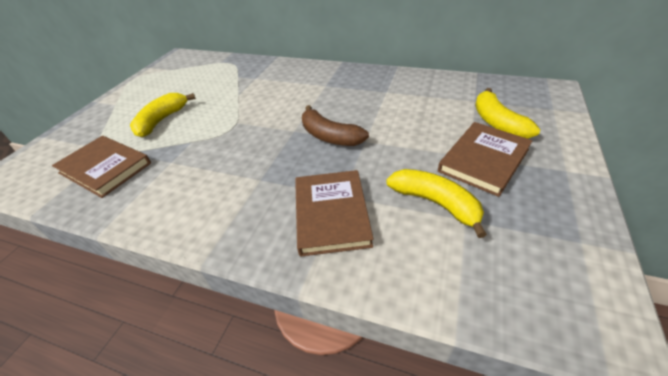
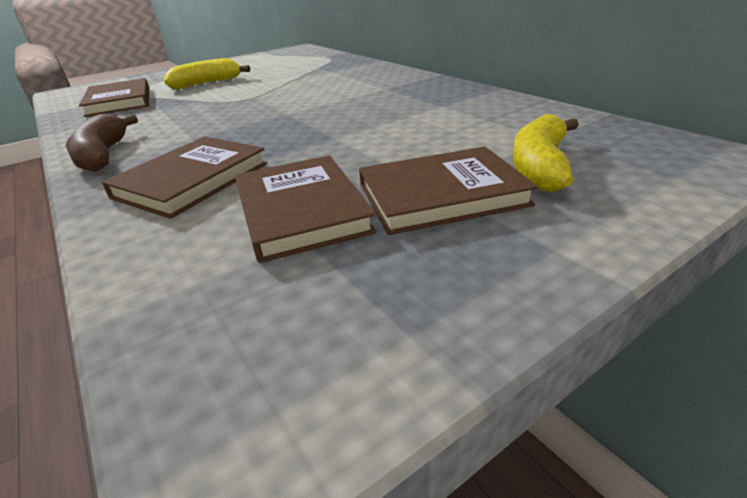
camera: 35 degrees right, 10 degrees down
(329, 136) = (309, 125): brown banana -> brown banana (103, 155)
(435, 203) = (301, 210): yellow banana -> brown book

